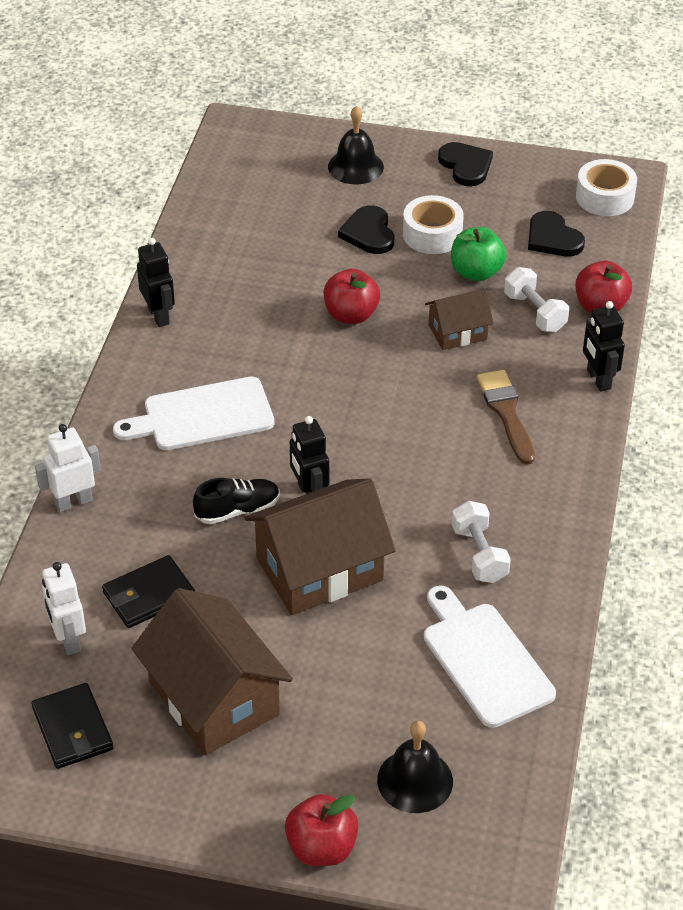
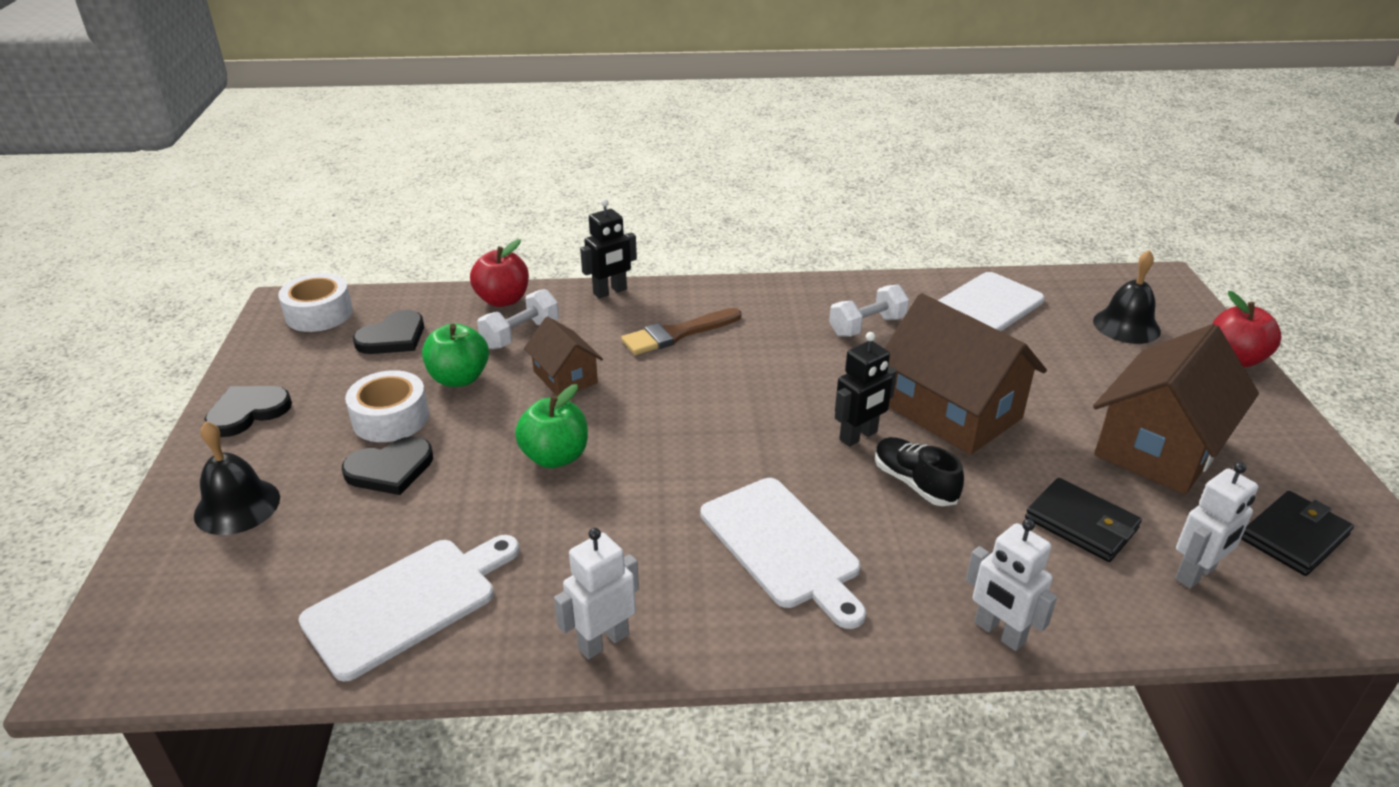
camera: 105 degrees left, 10 degrees down
(159, 315) = (603, 641): black robot -> white robot
(230, 237) = (407, 603): none -> white cutting board
(351, 315) = (555, 457): red apple -> green apple

